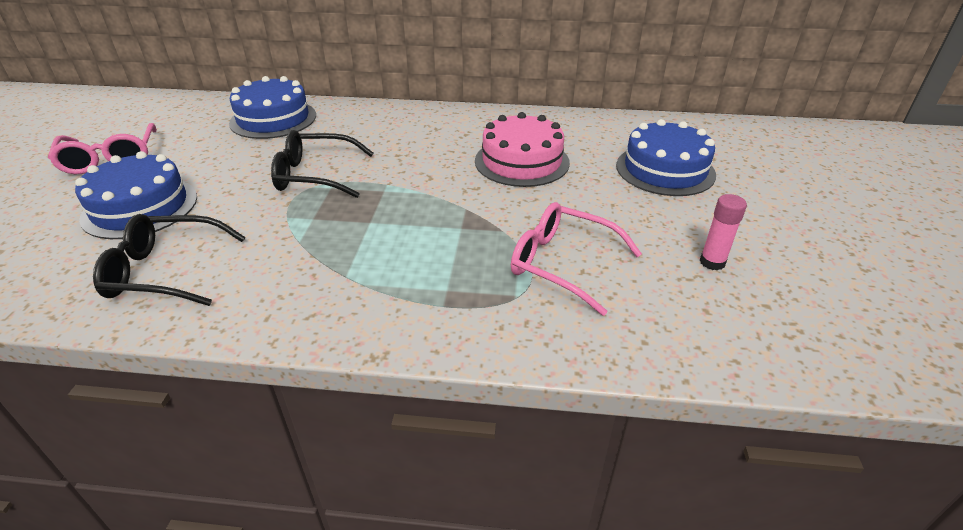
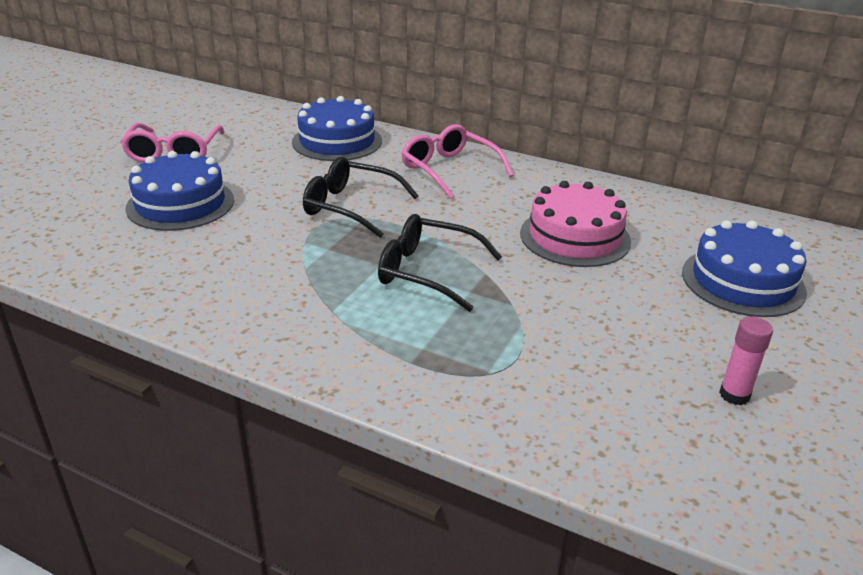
camera: 20 degrees right, 5 degrees down
(165, 271) = (177, 267): black glasses -> black glasses (427, 272)
(562, 264) = (557, 353): pink glasses -> pink glasses (449, 170)

